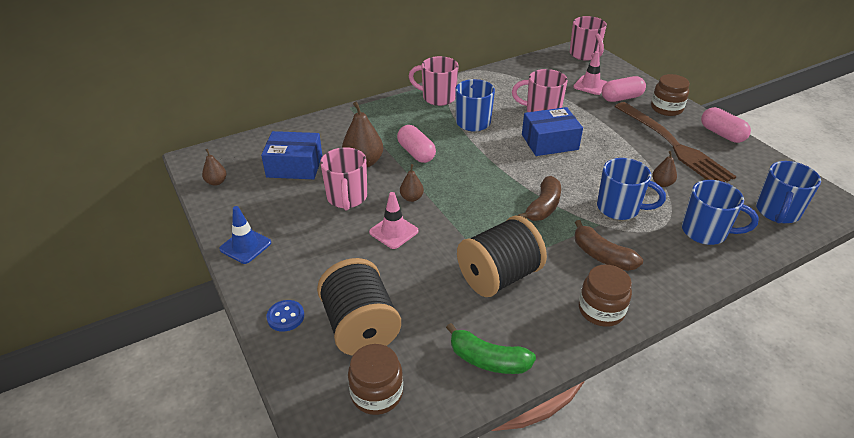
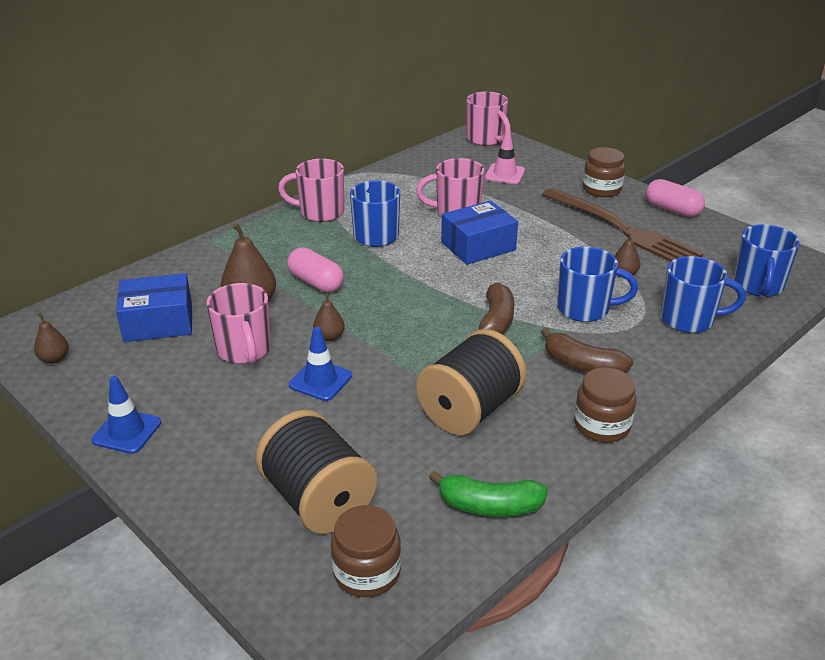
camera: 15 degrees left, 5 degrees down
(285, 317) = (215, 507): blue button -> none
(393, 231) = (320, 380): pink traffic cone -> blue traffic cone
(621, 98) = (546, 184): pink capsule -> none

